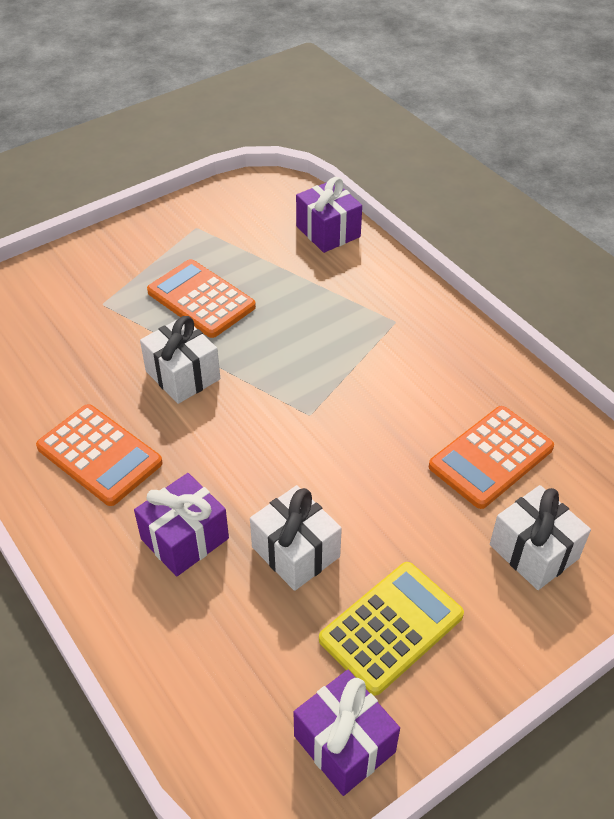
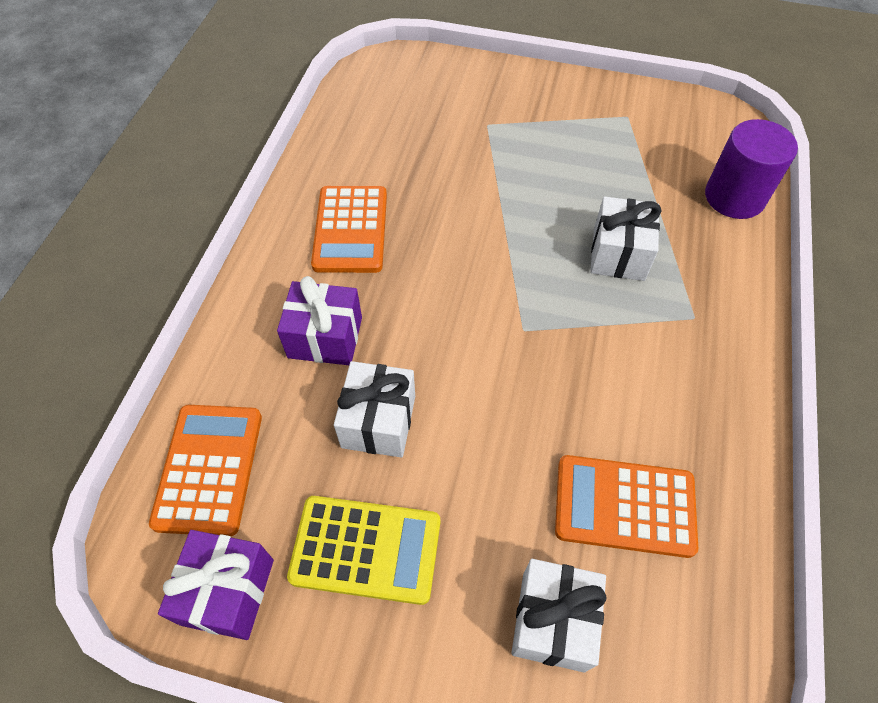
camera: 50 degrees right, 10 degrees up
(183, 375) = (473, 220): white gift -> white gift (618, 254)
(201, 299) = (559, 174): orange calculator -> orange calculator (209, 469)
(328, 231) = (734, 197): purple gift -> purple cylinder

